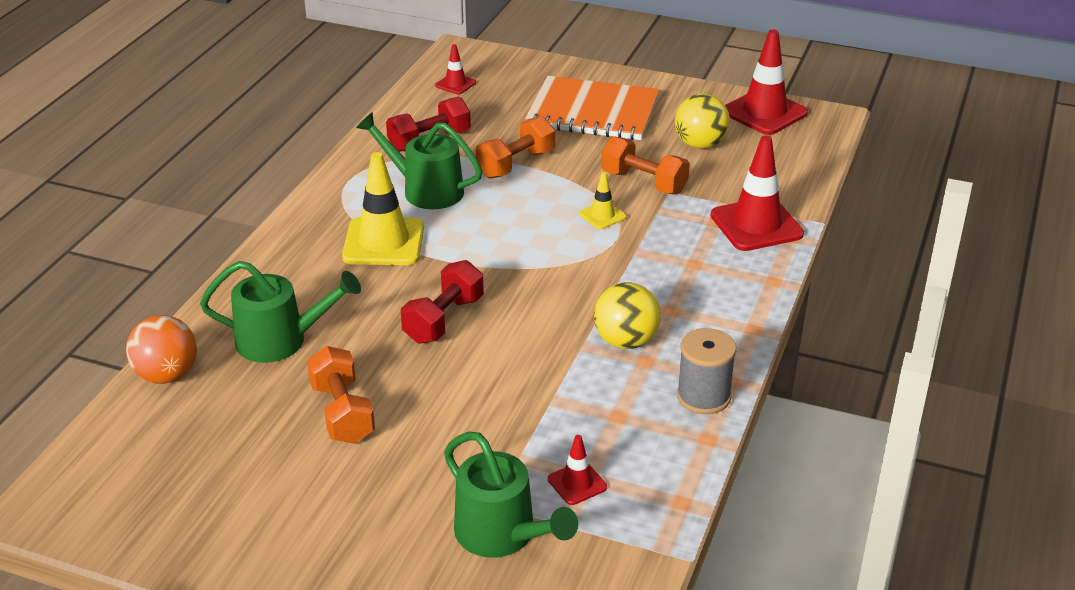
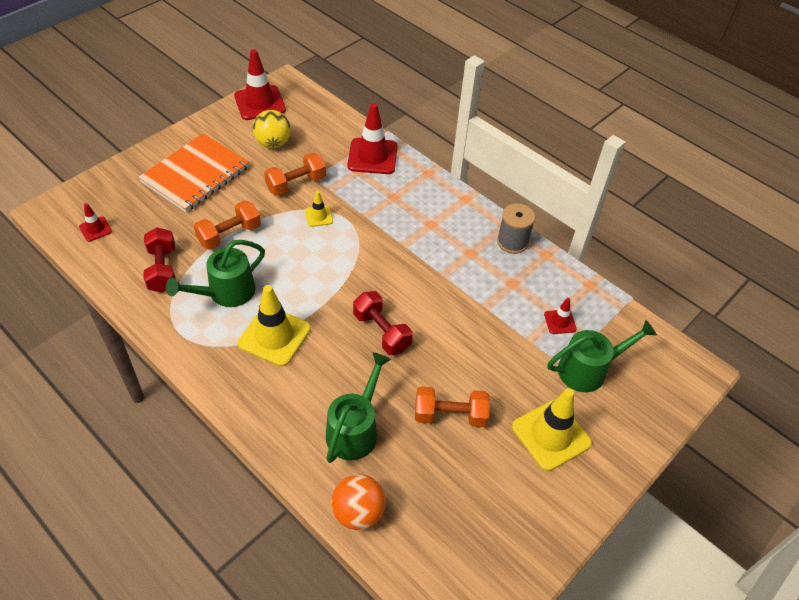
camera: 70 degrees left, 15 degrees up
(359, 518) = (551, 435): none -> yellow traffic cone
(516, 164) = (229, 235): orange dumbbell -> orange dumbbell turned 75 degrees clockwise
(626, 341) = (449, 254): yellow ball -> none

